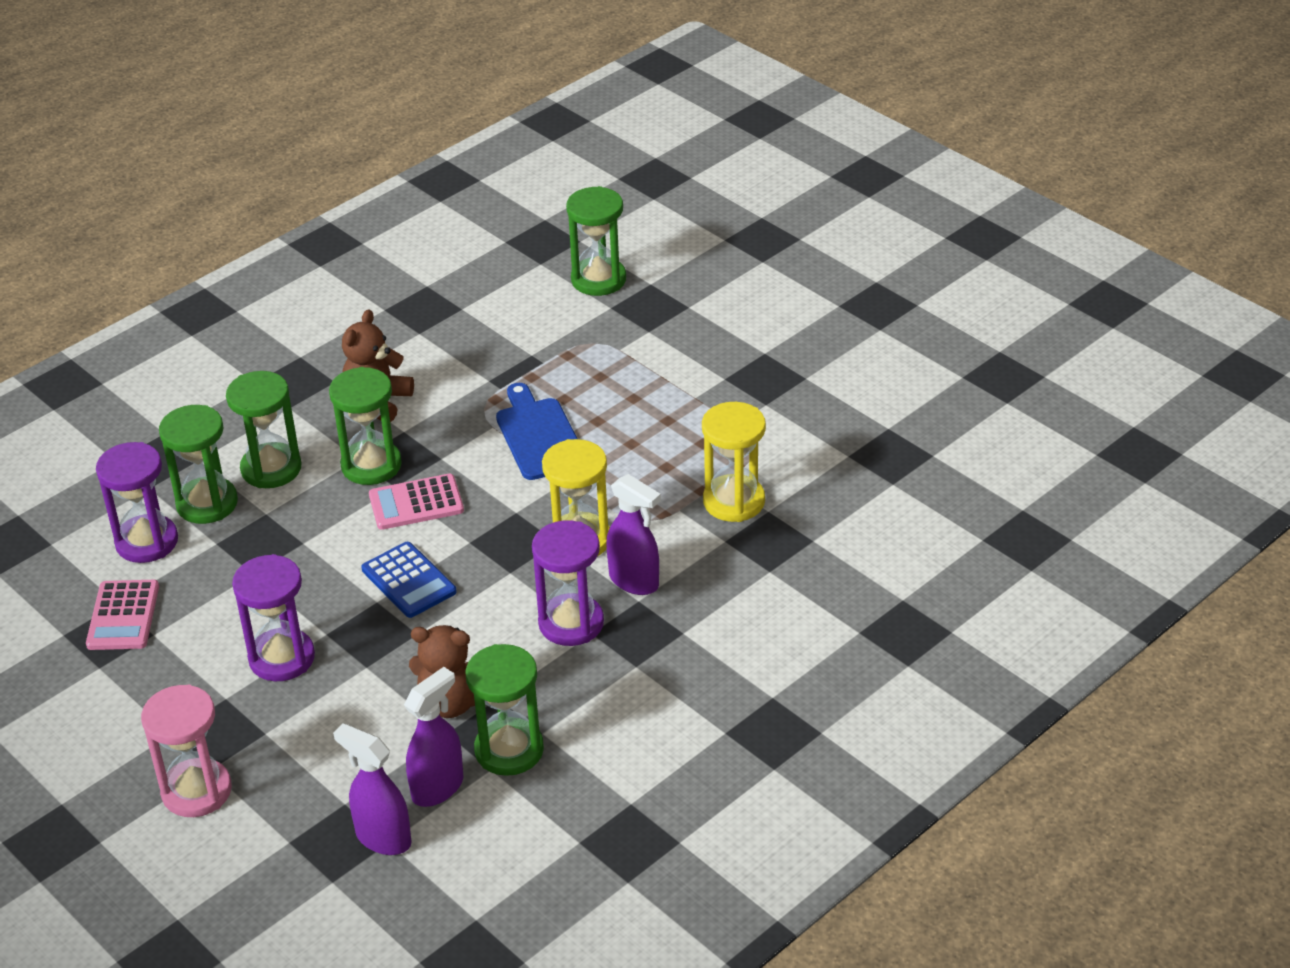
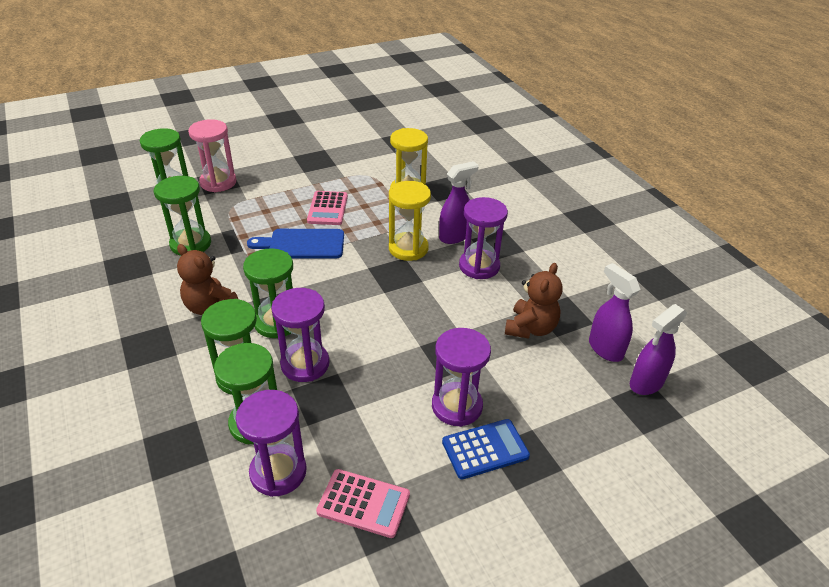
camera: 75 degrees left, 0 degrees up
(196, 791) = (584, 481): pink hourglass -> pink hourglass (218, 182)
(308, 512) = (305, 364): none -> purple hourglass
(409, 581) = (407, 326): blue calculator -> blue calculator (485, 449)
(416, 503) = (331, 308): pink calculator -> pink calculator (328, 209)
(509, 750) = (579, 312): green hourglass -> green hourglass (190, 244)

